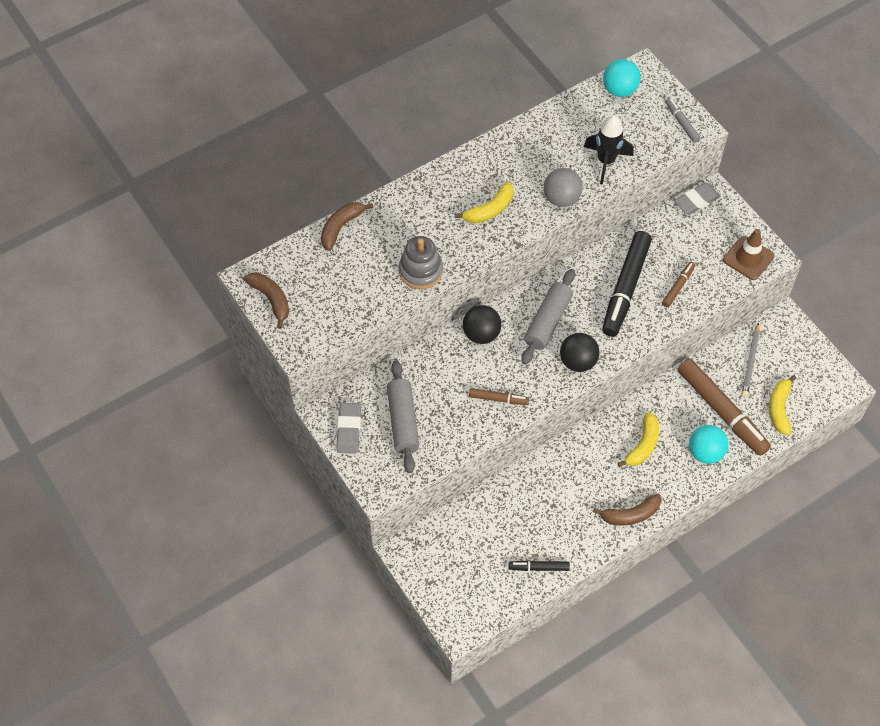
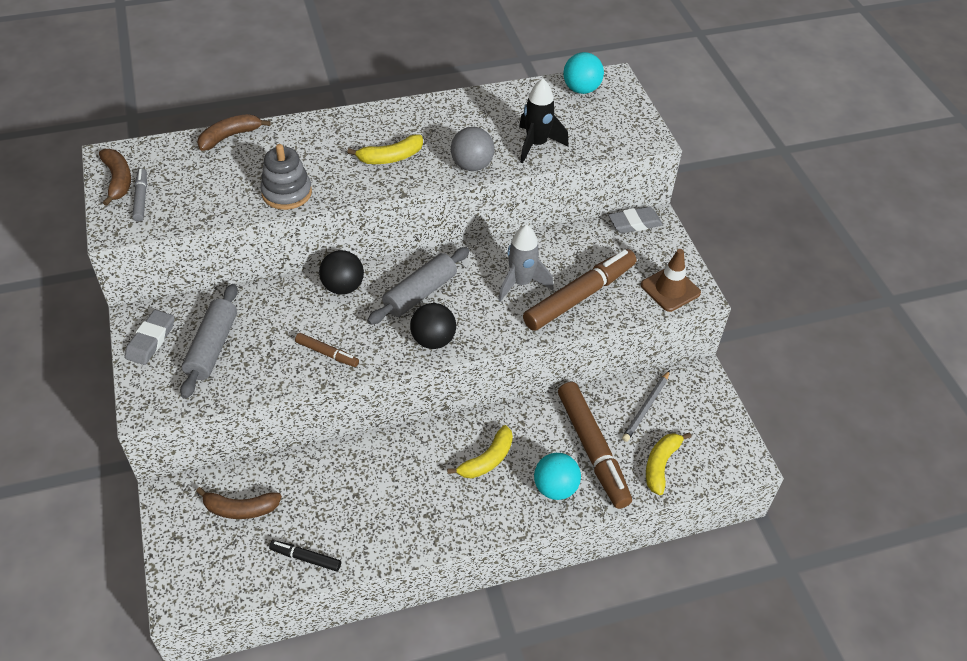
camera: 15 degrees right, 10 degrees down
(626, 288) = (521, 283): black marker -> grey rocket
(630, 515) = (439, 531): brown banana -> brown banana (240, 509)
(678, 287) = (579, 296): brown marker -> brown marker, size x2.12
(681, 123) = (634, 131): grey marker -> grey marker (141, 199)

